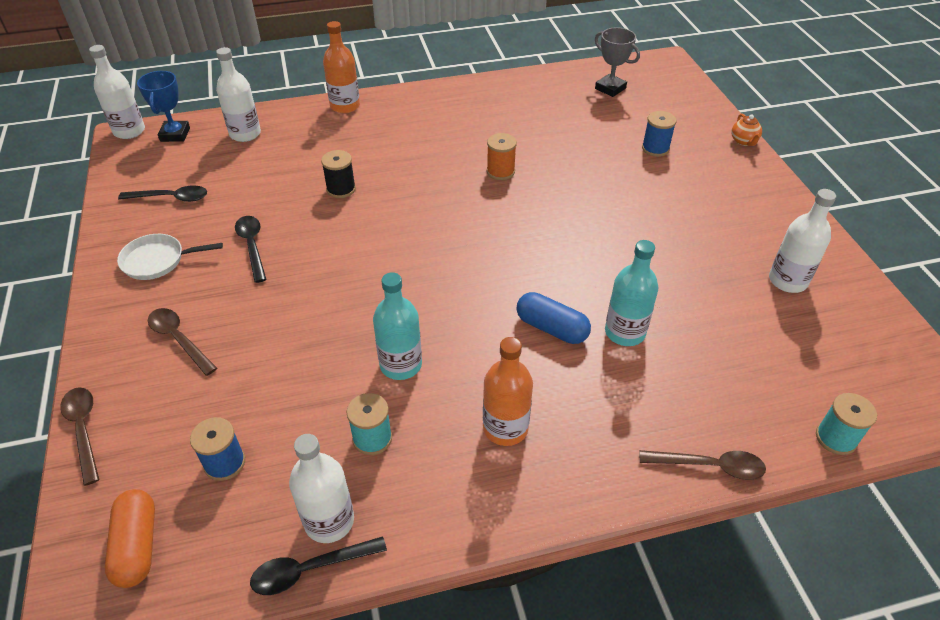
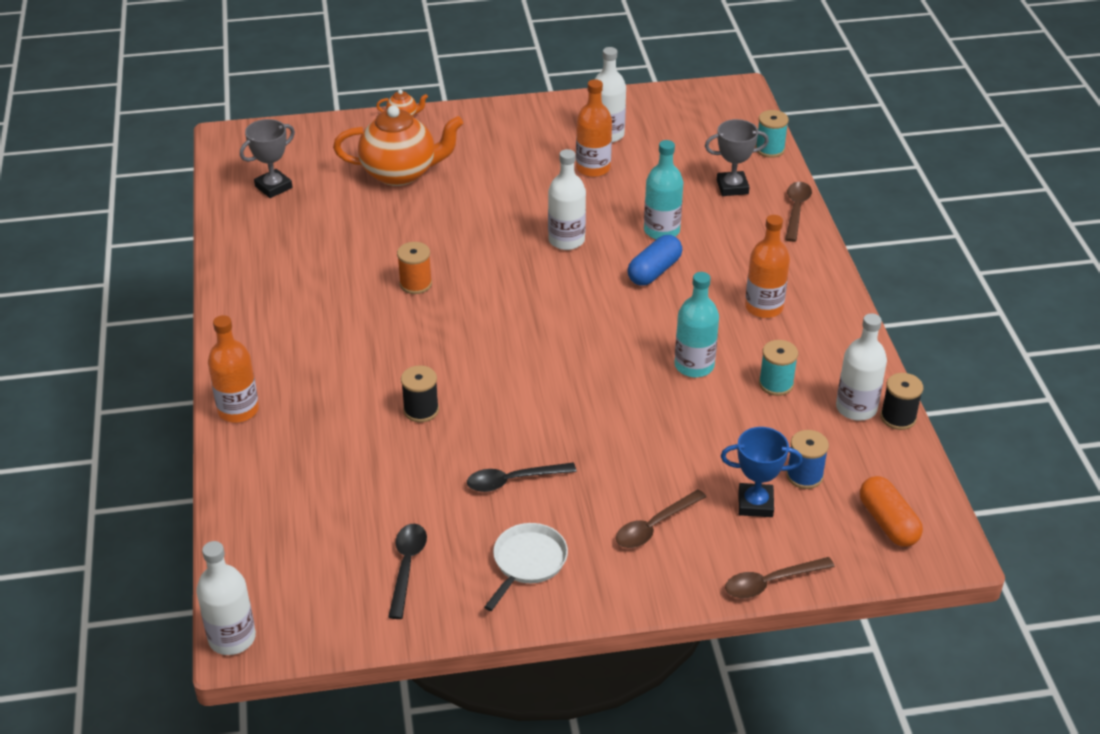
camera: 85 degrees left, 5 degrees down
(137, 546) = (888, 522): orange capsule -> orange capsule turned 75 degrees clockwise
(157, 261) = (527, 562): white pan -> white pan turned 150 degrees counterclockwise
(175, 134) = (256, 583): blue trophy -> blue trophy (755, 504)
(245, 134) = (277, 506): white bottle -> white bottle (566, 240)
(310, 569) = (898, 417): black spoon -> black spool
(655, 148) = (400, 173): blue spool -> orange teapot
(718, 272) = (593, 168): none -> orange bottle
(733, 397) = (732, 187): none -> grey trophy

